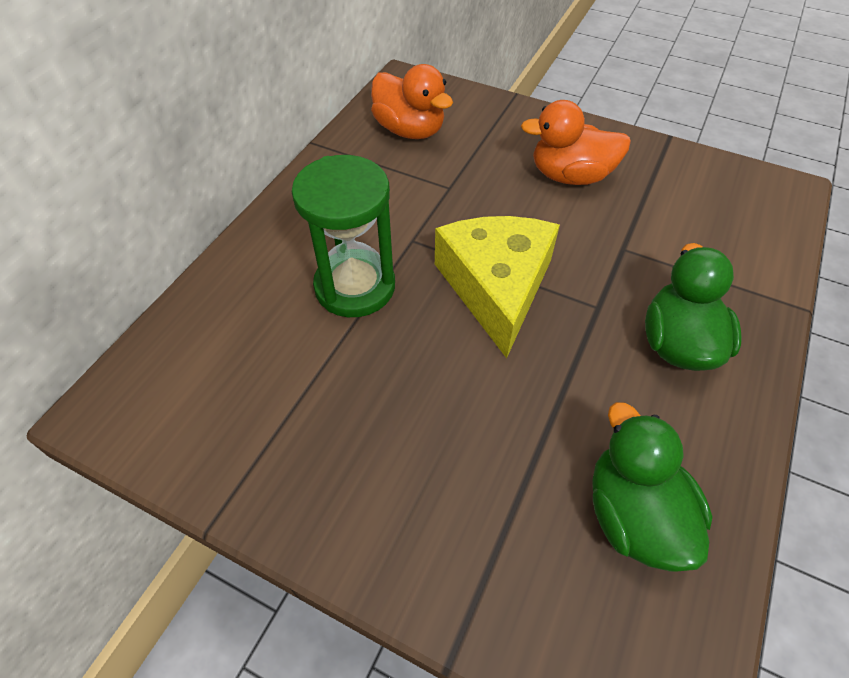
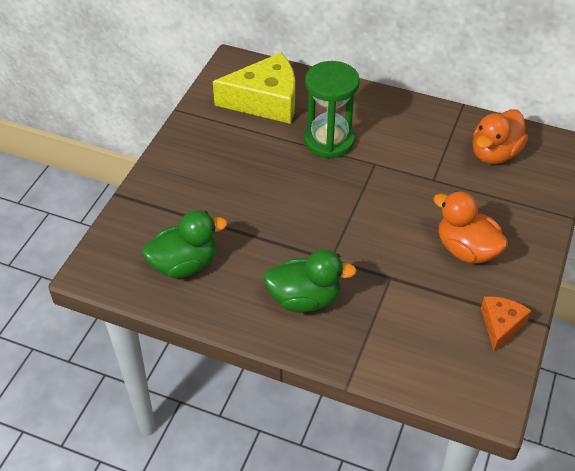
camera: 85 degrees right, 5 degrees down
(496, 287) = (339, 206): yellow cheese -> yellow cheese (265, 101)
(570, 176) = (466, 249): orange duck -> orange duck turned 45 degrees counterclockwise
(680, 166) = (501, 325): none -> orange cheese

